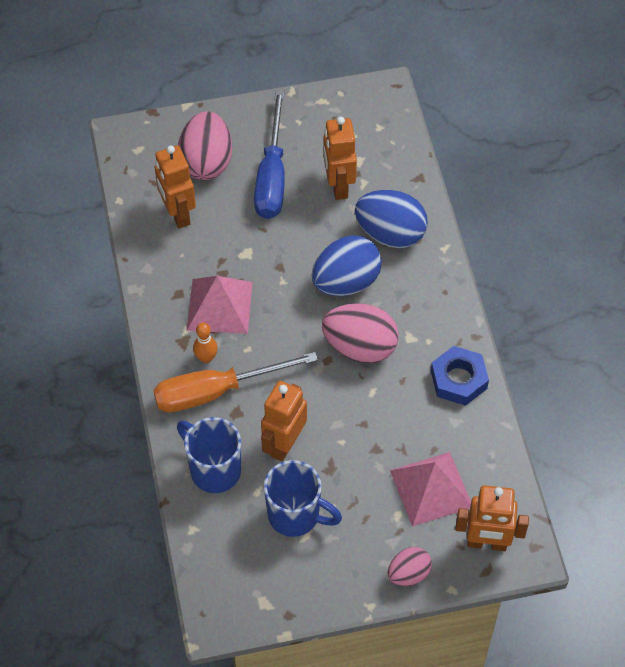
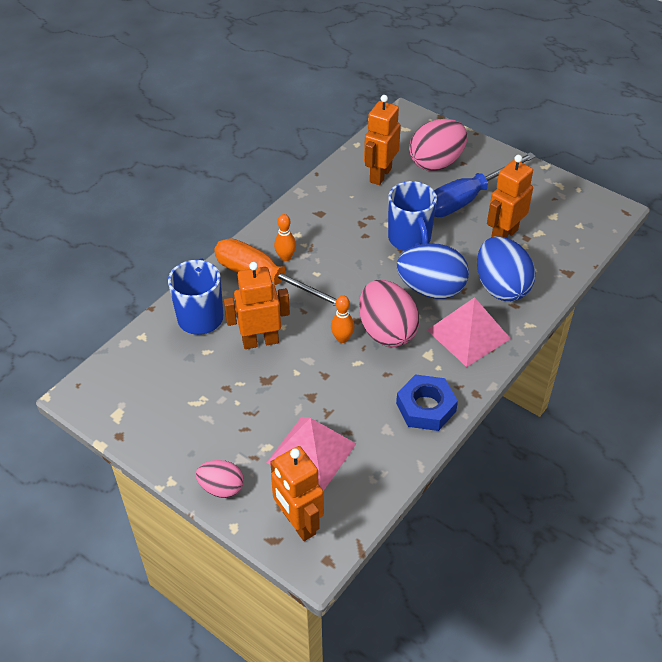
camera: 50 degrees right, 10 degrees down
(220, 306) = (334, 238): pink pyramid -> pink pyramid (468, 334)
(295, 515) = (207, 385): blue mug -> blue mug (410, 240)
(337, 383) = (342, 338): none -> orange bowling pin

